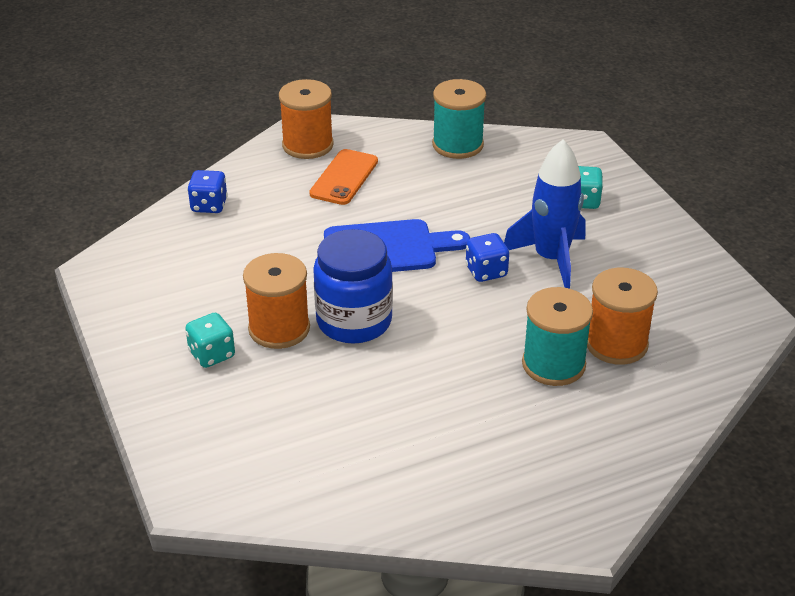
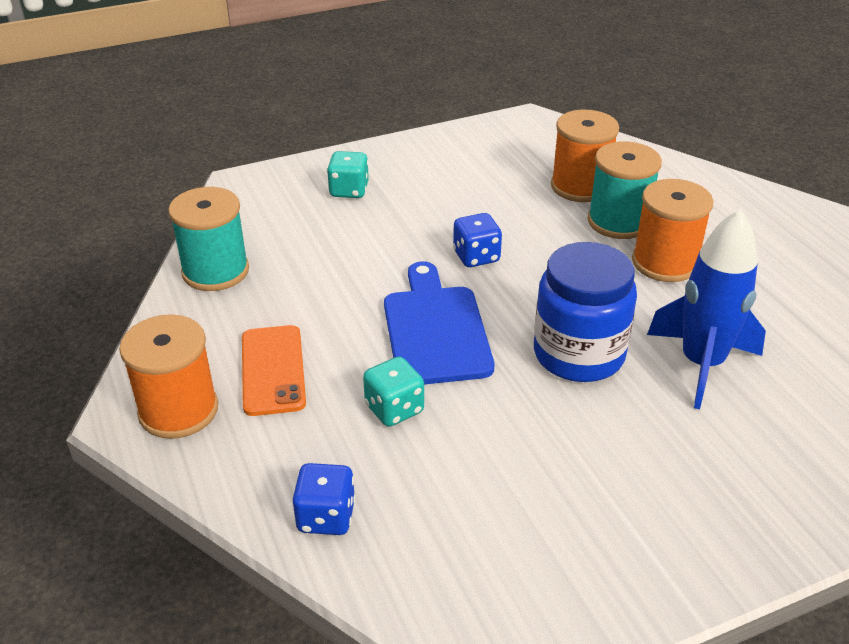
camera: 90 degrees left, 0 degrees up
(212, 354) = (671, 482): turquoise dice -> turquoise dice (394, 409)
(279, 328) = (605, 419): orange spool -> orange spool (665, 263)
(344, 177) = (272, 370): orange phone -> orange phone turned 60 degrees clockwise
(551, 259) = (452, 215): blue rocket -> blue rocket (701, 364)

